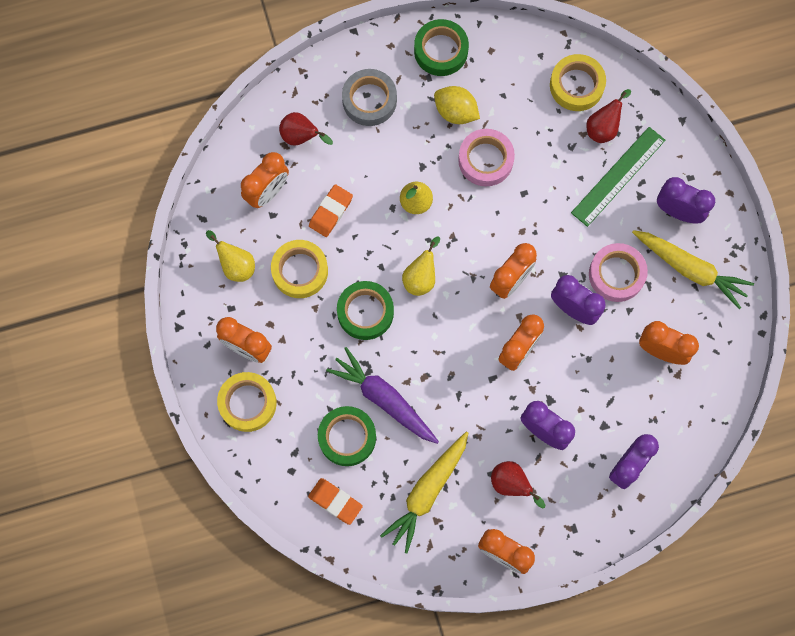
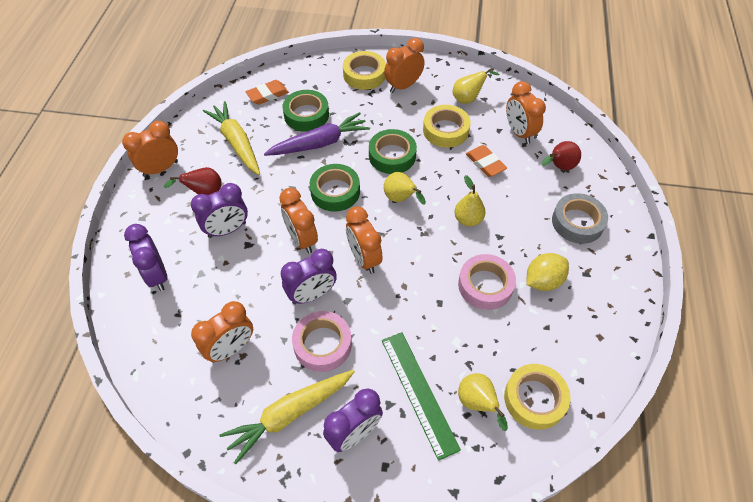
camera: 115 degrees right, 20 degrees down
(441, 51) = (612, 294): green tape -> green tape (335, 191)
(603, 127) = (477, 403): red pear -> yellow pear

